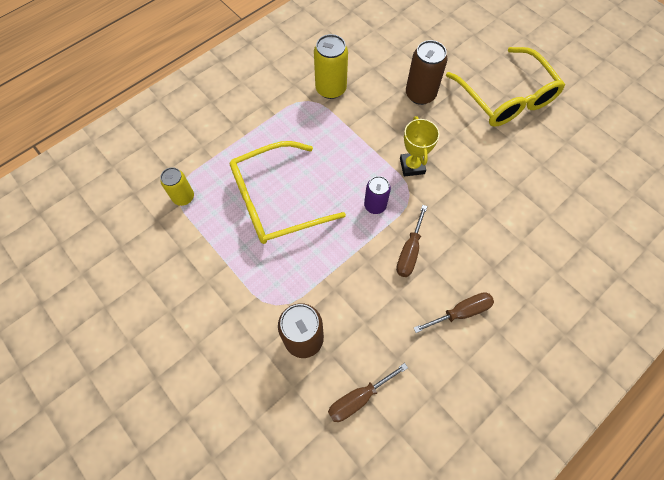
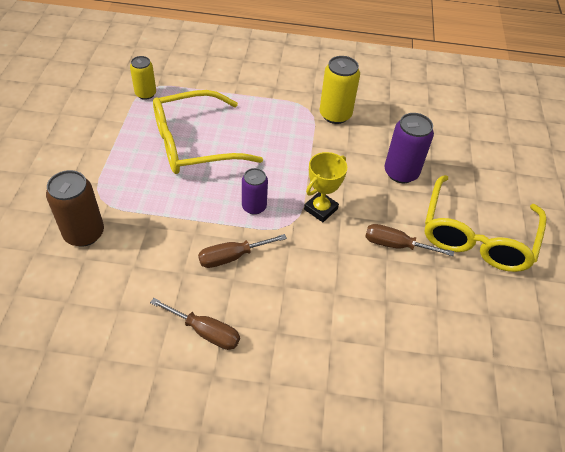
camera: 45 degrees right, 15 degrees down
(275, 201) = (194, 144): yellow glasses -> yellow glasses turned 45 degrees counterclockwise
(358, 398) = (57, 302): brown screwdriver -> brown screwdriver (396, 245)
(420, 94) = (401, 173): brown can -> purple can

